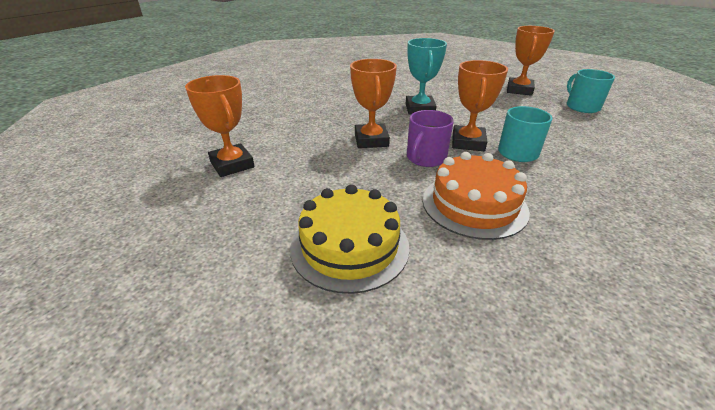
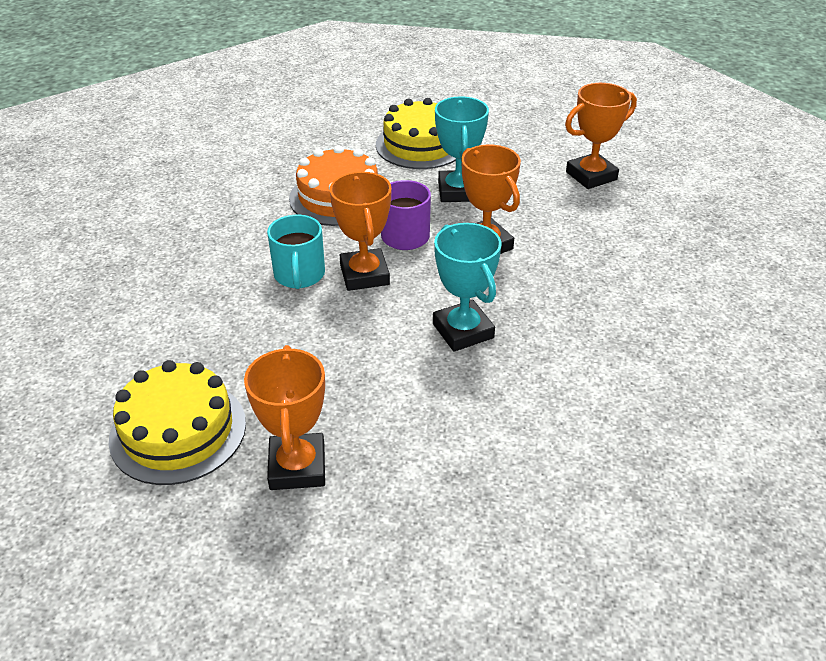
camera: 155 degrees right, 5 degrees up
(232, 164) = (591, 176): orange trophy -> orange trophy turned 60 degrees counterclockwise
(356, 180) = (458, 191): none -> turquoise trophy
(582, 107) = (178, 431): turquoise mug -> yellow cake

